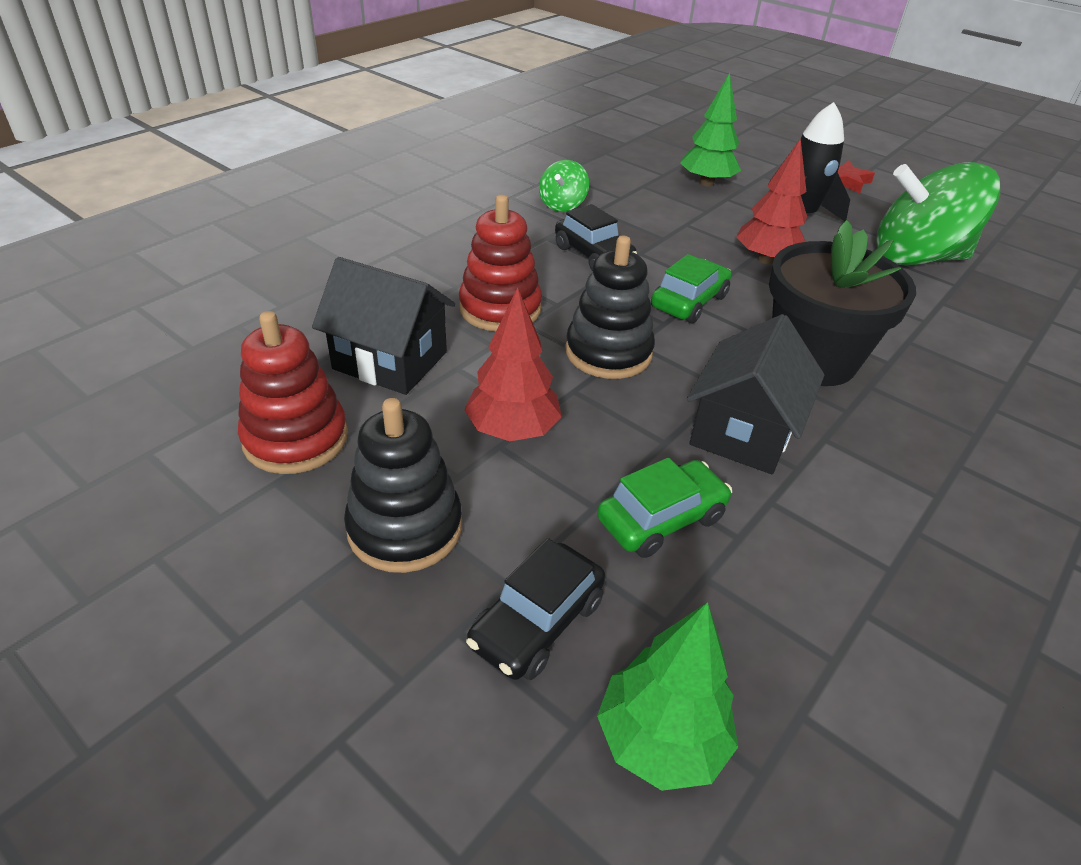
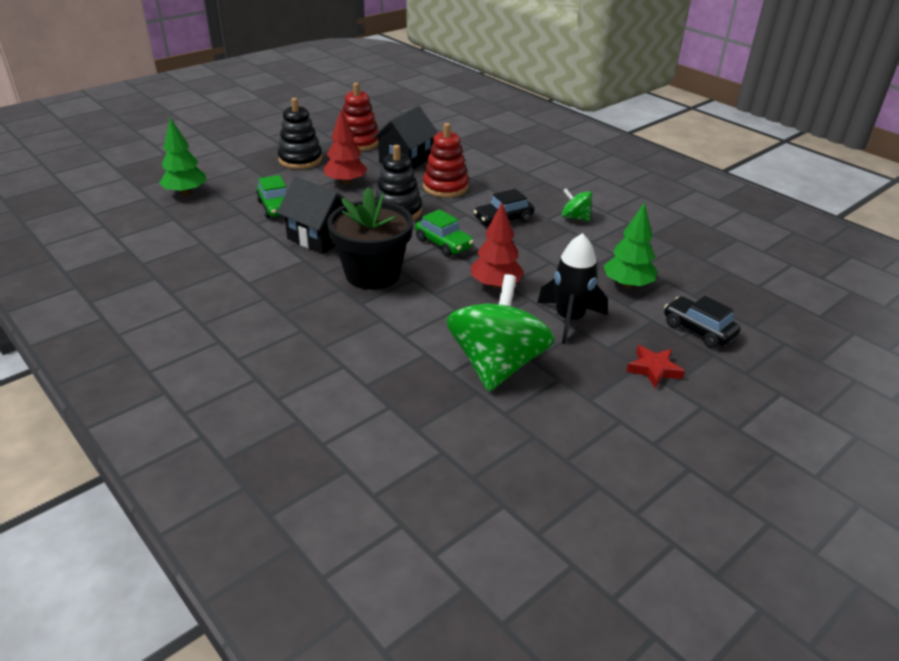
camera: 100 degrees right, 5 degrees down
(536, 622) = (243, 178): black car -> black car (698, 330)

